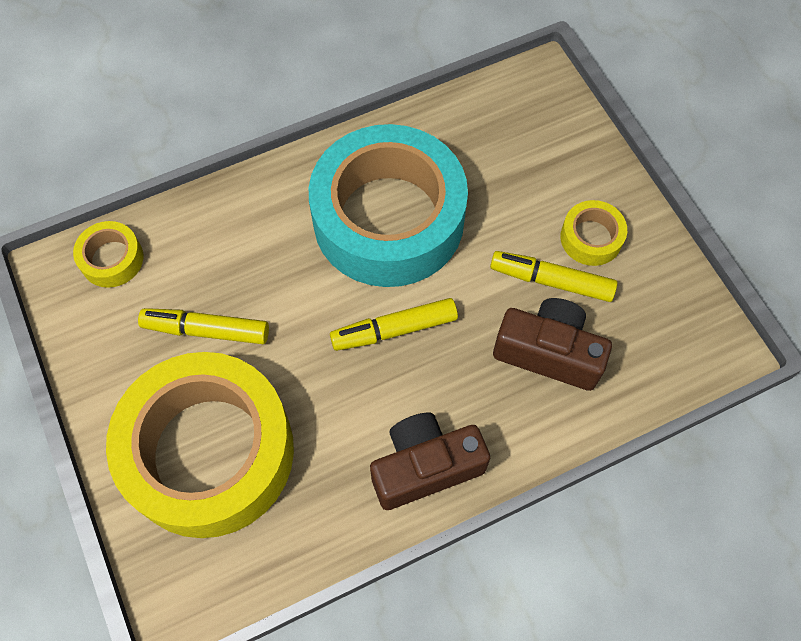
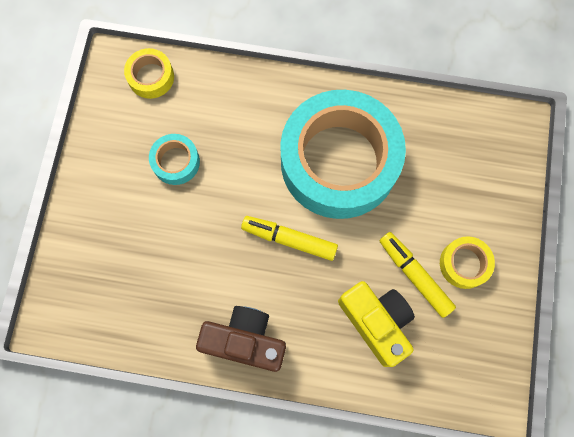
camera: 35 degrees right, 10 degrees up
(206, 330) = (176, 162): yellow marker -> turquoise tape
(209, 452) = (126, 241): yellow tape -> none
(548, 353) = (376, 322): brown camera -> yellow camera

